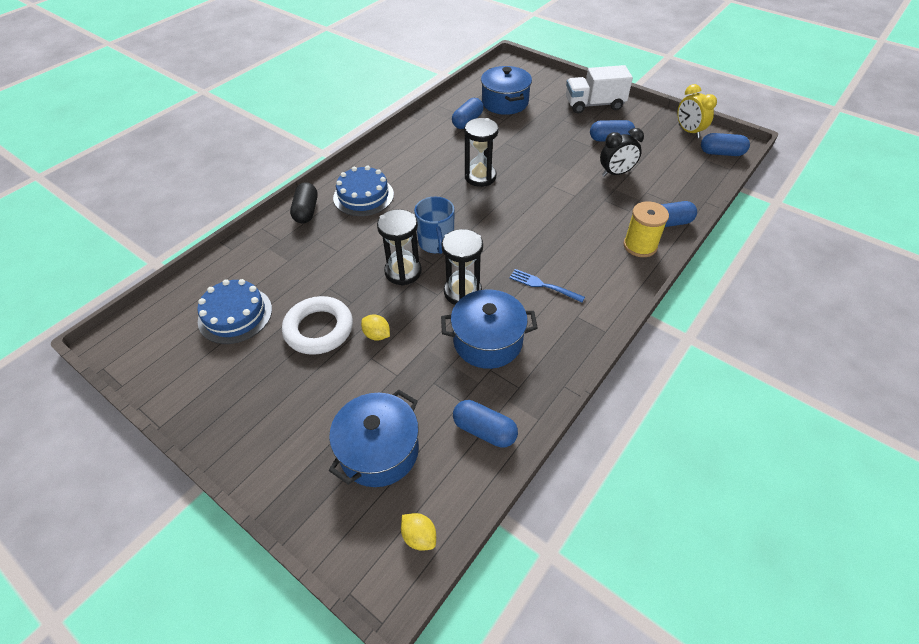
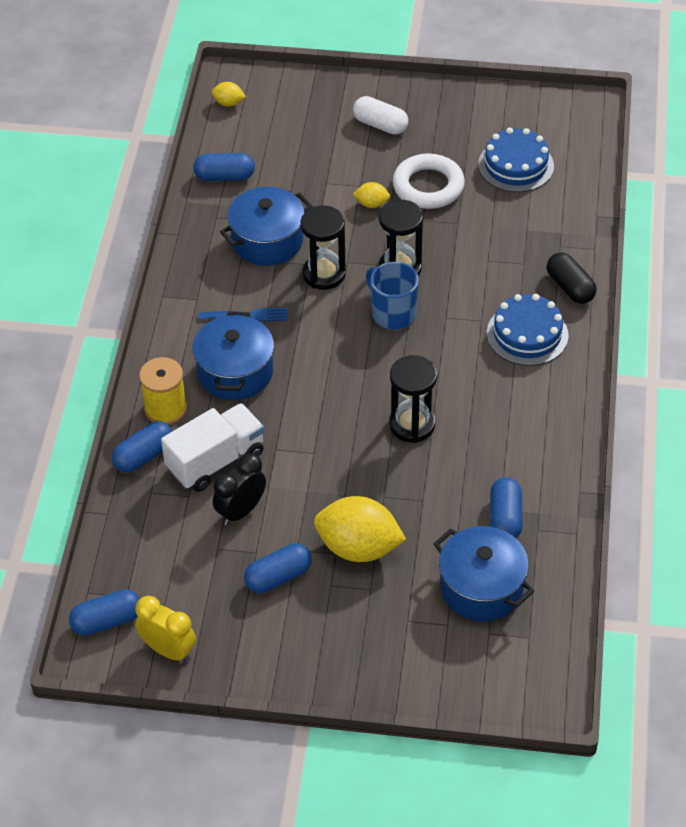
camera: 150 degrees right, 0 degrees up
(296, 416) = (380, 125): none -> white capsule
(379, 450) = (296, 132): blue pot -> blue pot (235, 372)
(556, 136) = (358, 548): none -> yellow lemon
(594, 105) = (340, 649): white truck -> white truck (215, 461)

